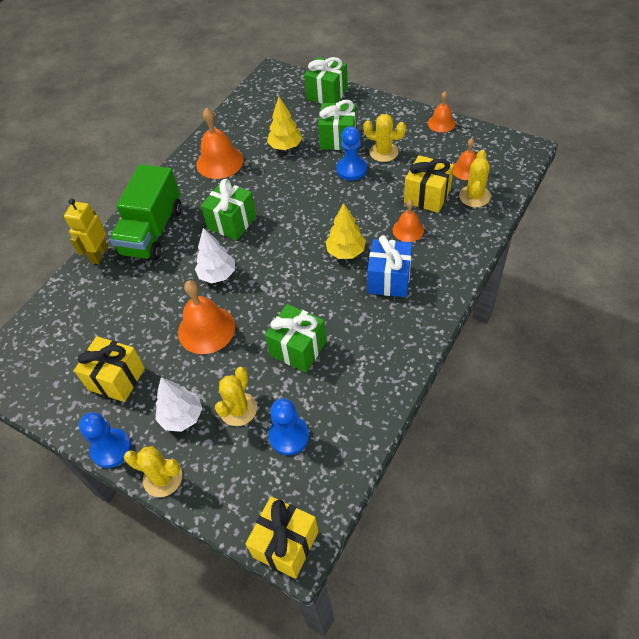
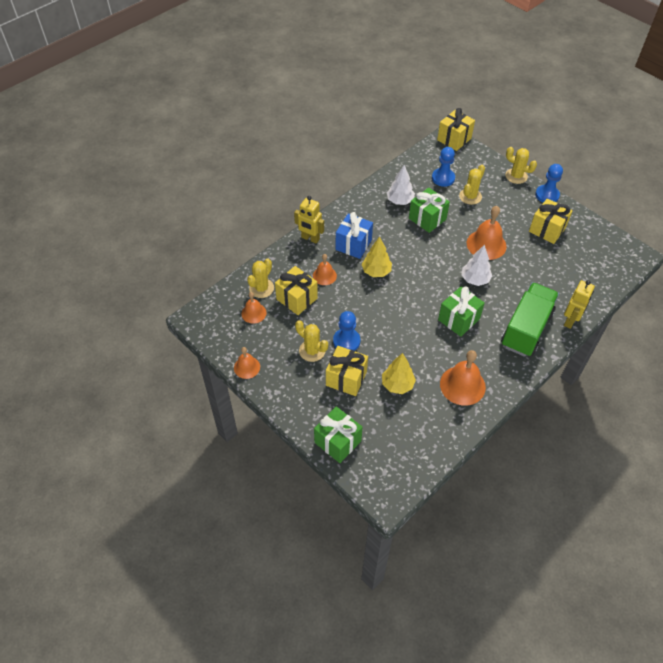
camera: 170 degrees left, 0 degrees up
(182, 416) = (504, 201): white tree -> white tree (400, 201)
(338, 139) = (346, 378): green gift -> yellow gift
(451, 272) = (310, 238): none -> yellow robot

